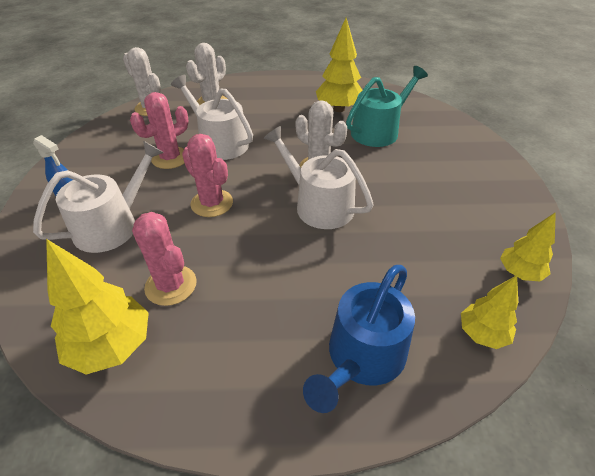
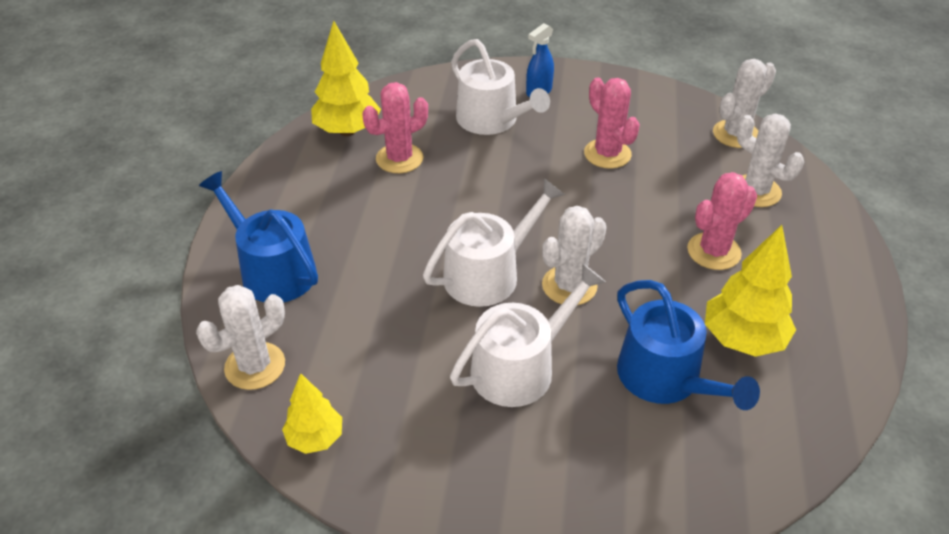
camera: 100 degrees right, 0 degrees up
(212, 203) = (512, 186): pink cactus -> pink cactus (713, 251)
(219, 143) = (640, 195): white watering can -> white watering can (520, 367)
(379, 131) = (665, 379): turquoise watering can -> blue watering can
(482, 334) = (255, 366): yellow tree -> white cactus

